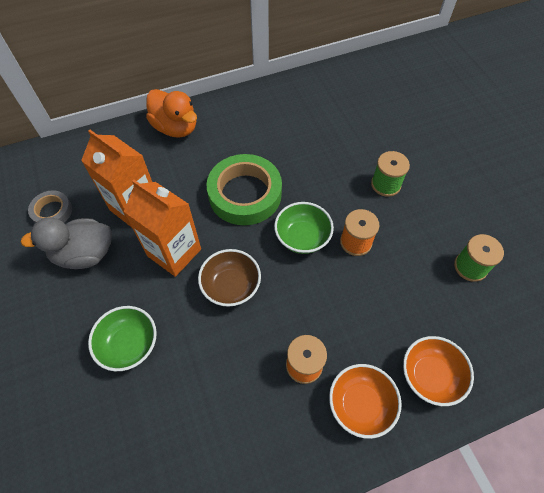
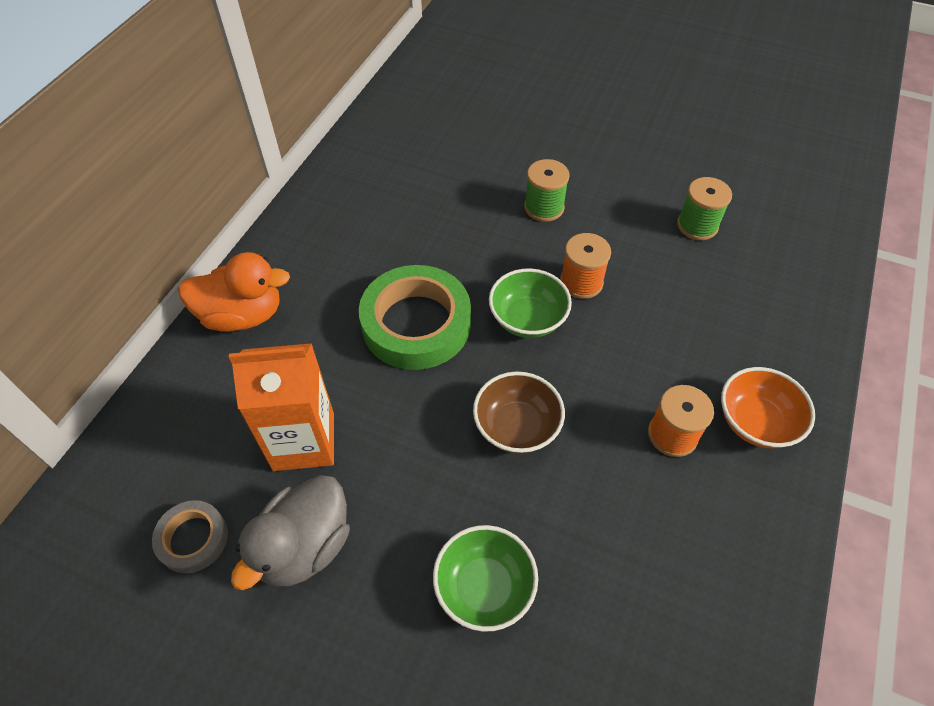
camera: 45 degrees left, 5 degrees down
(174, 252) = (413, 448): orange carton -> none
(430, 376) = (775, 345): orange bowl -> none

